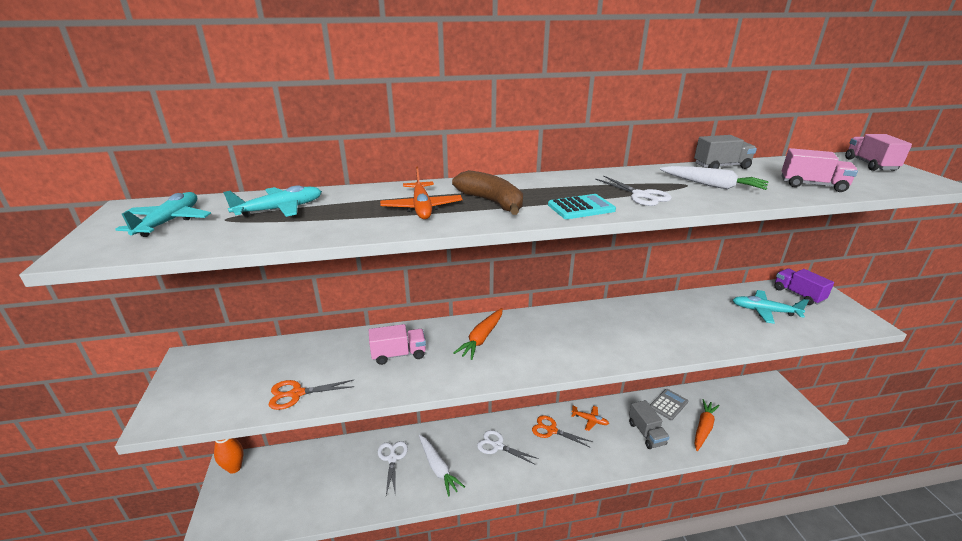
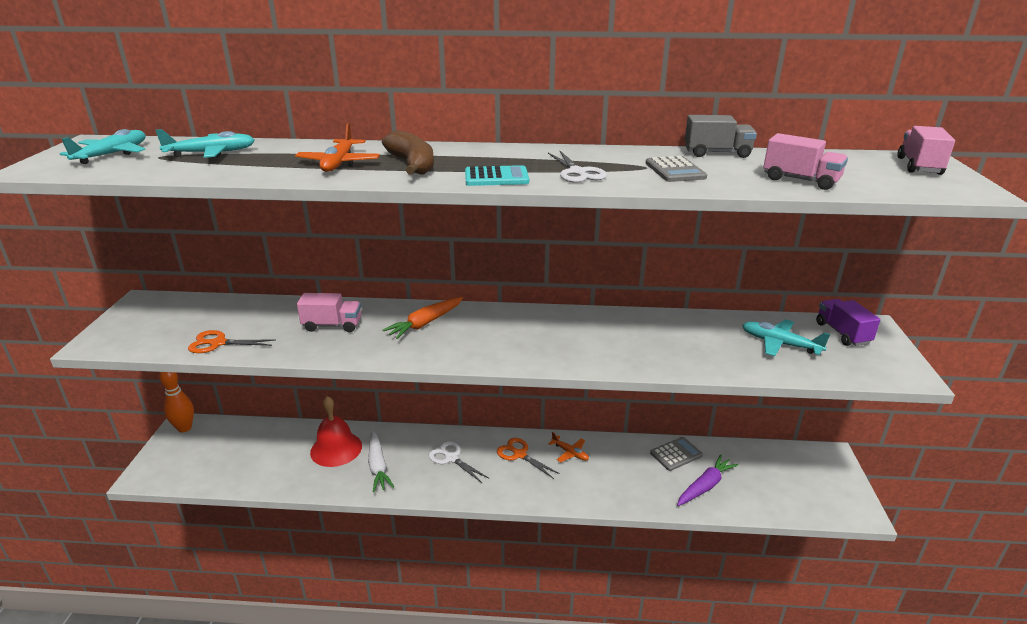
camera: 15 degrees right, 0 degrees up
(392, 459) = (336, 449): white scissors -> red bell
(646, 433) = (630, 478): grey truck -> none
(703, 428) = (705, 486): orange carrot -> purple carrot
(712, 185) = (675, 170): white carrot -> grey calculator

